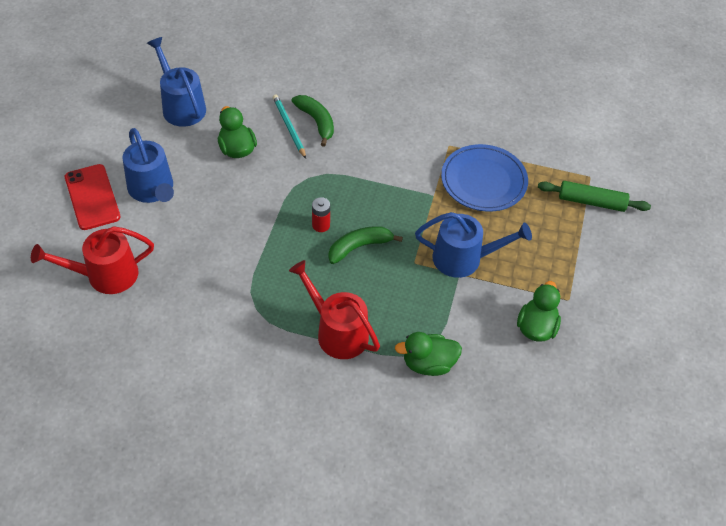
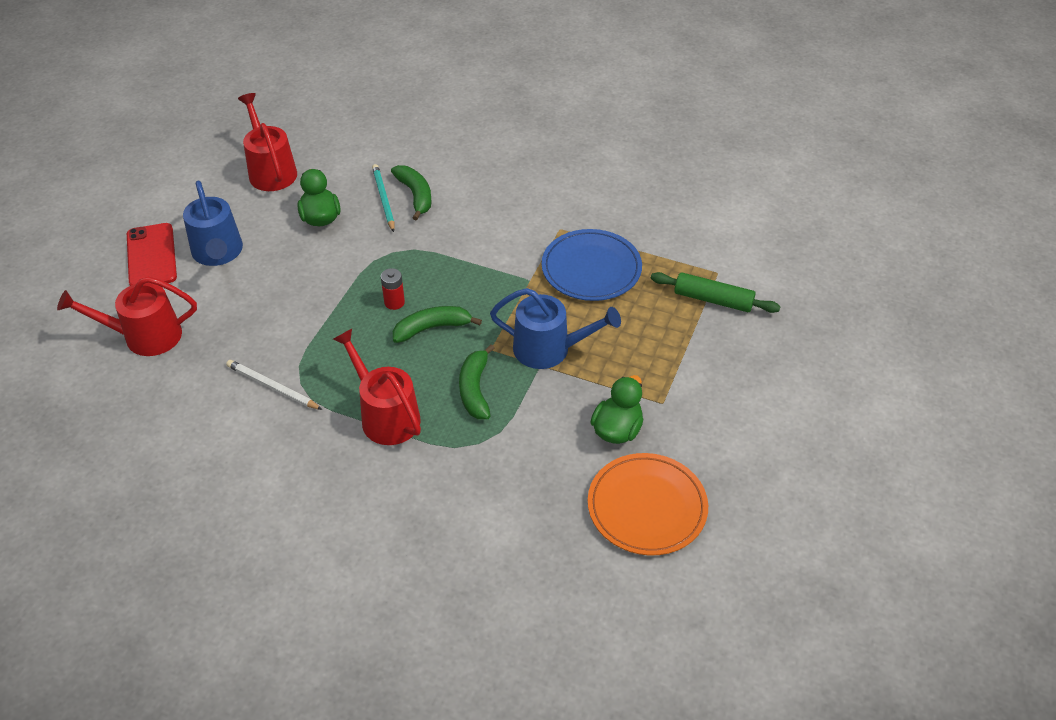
camera: 10 degrees right, 5 degrees down
(181, 106) = (271, 171): blue watering can -> red watering can
(232, 314) = (272, 387): none -> white pencil
(409, 301) = (475, 389): none -> green banana
(428, 364) = (482, 458): green duck -> none
(575, 395) = (647, 507): none -> orange plate

